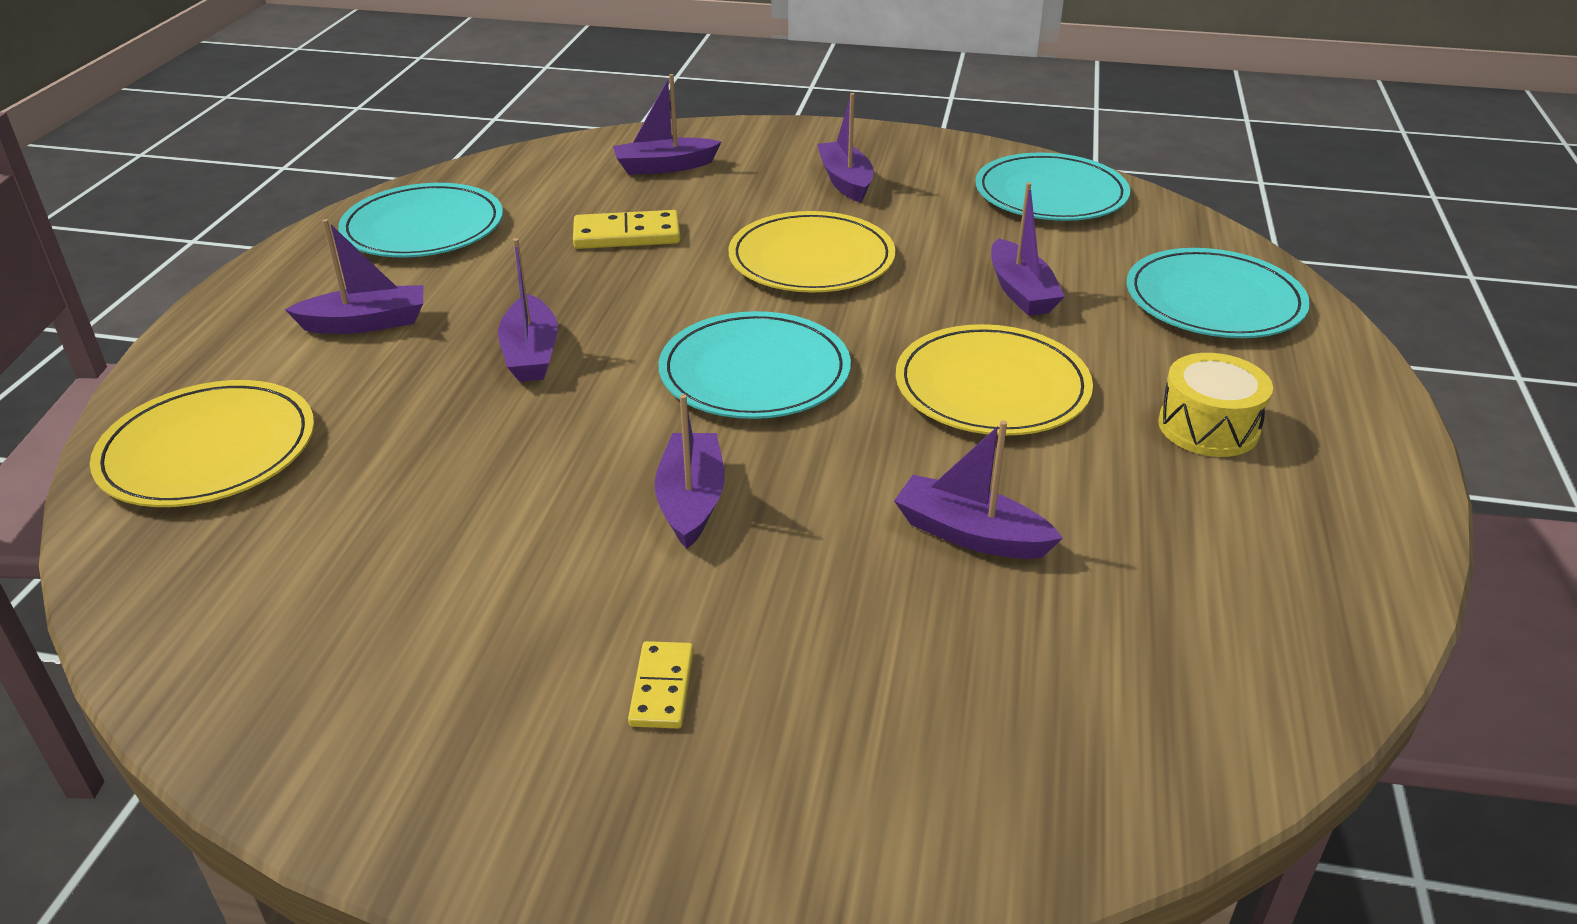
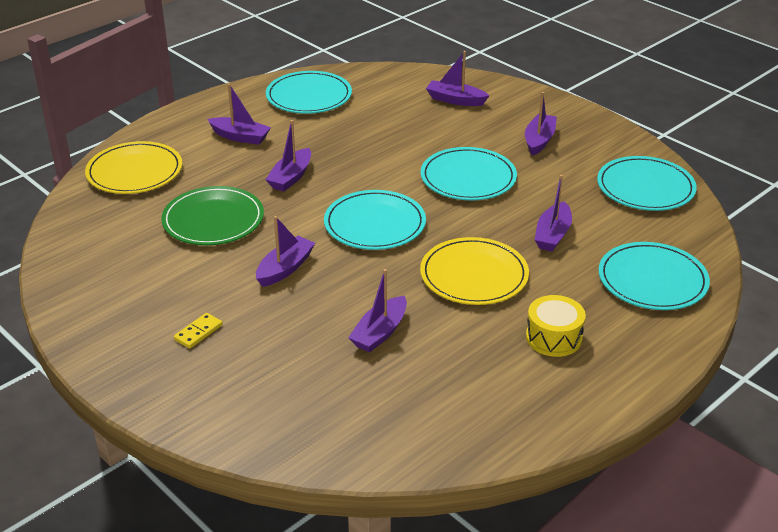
camera: 35 degrees right, 0 degrees up
(464, 473) = (213, 220): none -> green plate
(627, 235) = (395, 133): yellow domino -> none
(811, 259) = (468, 178): yellow plate -> turquoise plate
(970, 534) = (380, 332): purple boat -> purple boat turned 120 degrees counterclockwise

